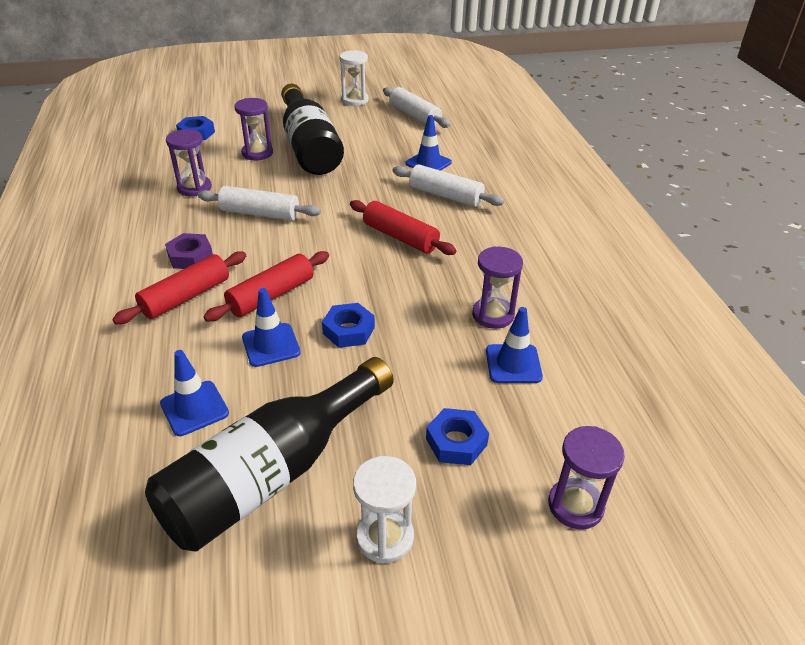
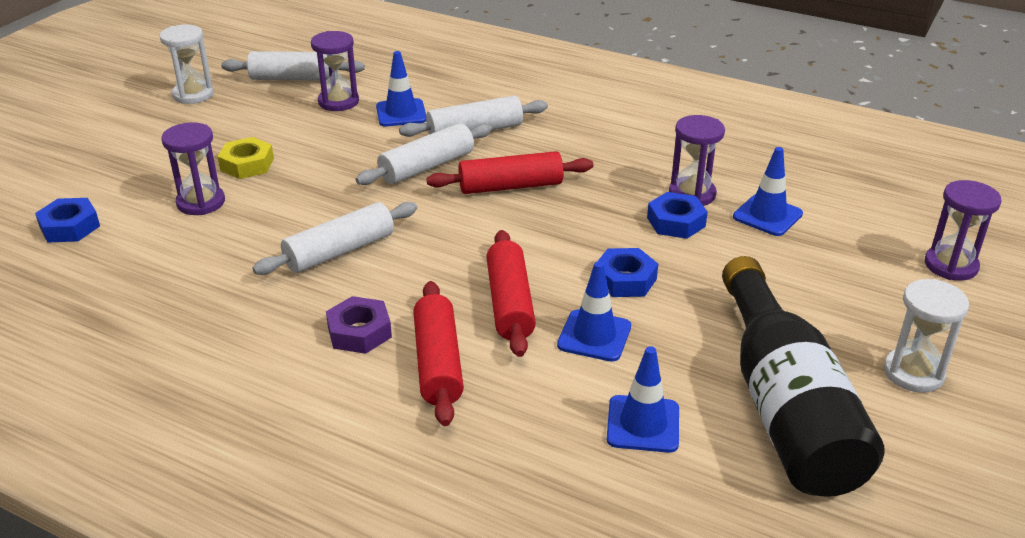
camera: 50 degrees left, 5 degrees down
(194, 188) = (208, 276): purple hourglass -> purple hourglass (338, 102)
(309, 147) = (247, 164): black bottle -> yellow nut
(382, 199) = (427, 166): none -> white rolling pin
(456, 442) = (835, 288): blue nut -> blue nut (676, 222)

